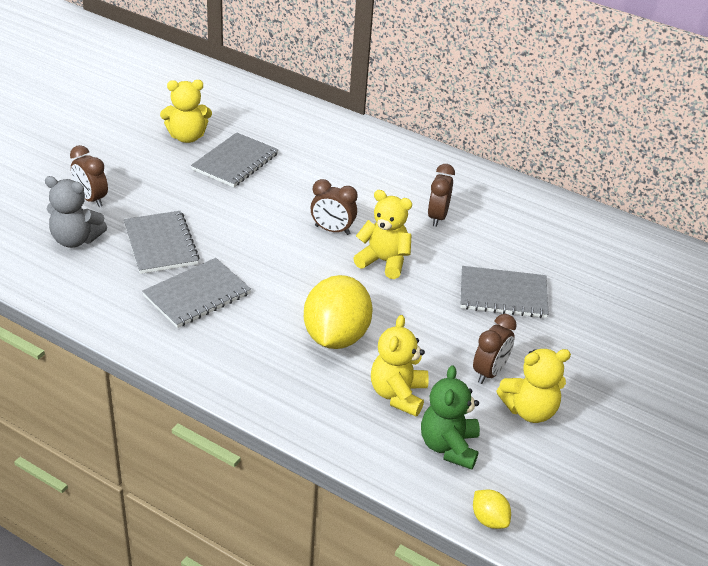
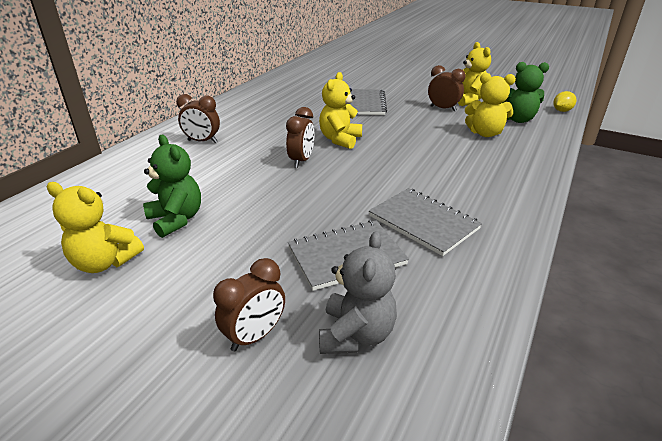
camera: 90 degrees left, 5 degrees down
(187, 137) = (105, 262): yellow teddy bear -> yellow teddy bear turned 120 degrees clockwise
(235, 162) = (176, 219): grey notebook -> green teddy bear
(336, 337) = (441, 155): yellow lemon -> none
(437, 217) = (277, 122): brown clock -> brown clock (202, 141)

